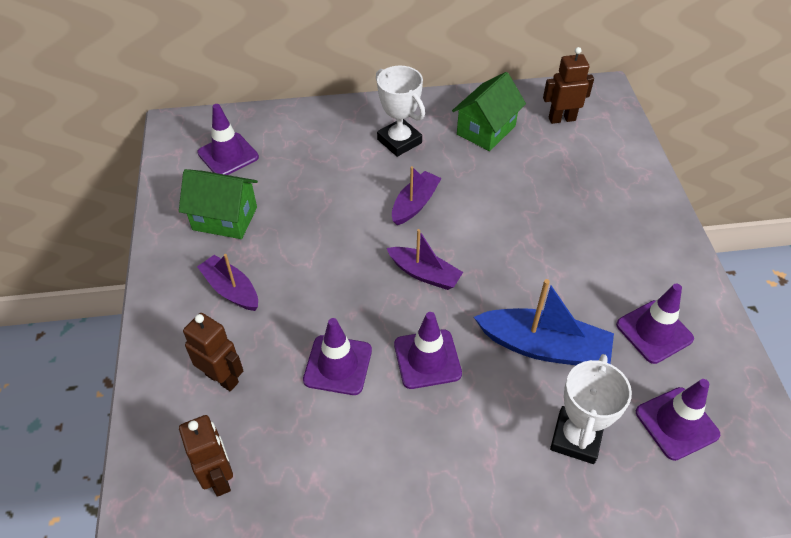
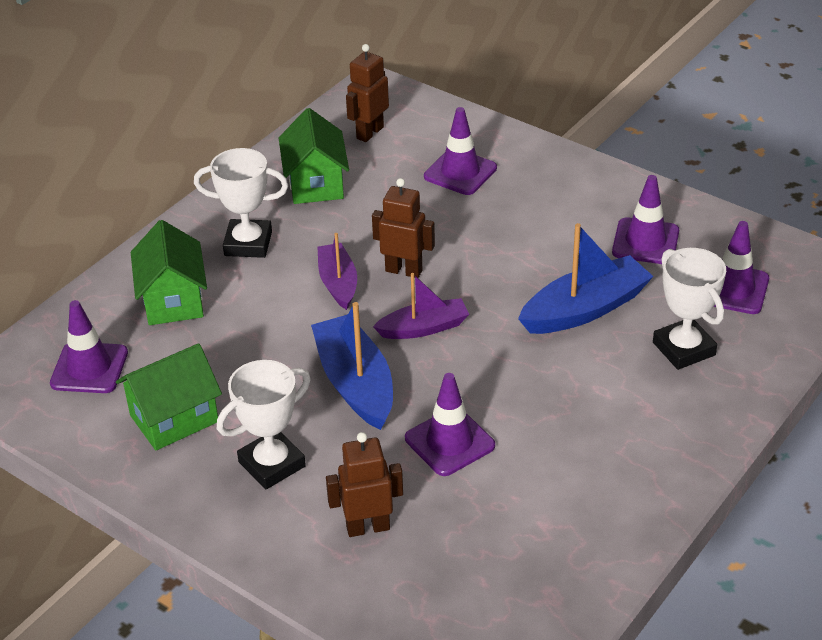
camera: 45 degrees left, 10 degrees down
(219, 477) = (471, 587): brown robot -> brown robot (404, 270)
(231, 289) = (272, 464): purple boat -> white trophy
(317, 147) = (173, 300): none -> green house
(339, 277) = (355, 383): none -> blue boat
(427, 359) = (512, 383): purple traffic cone -> purple traffic cone (460, 172)

